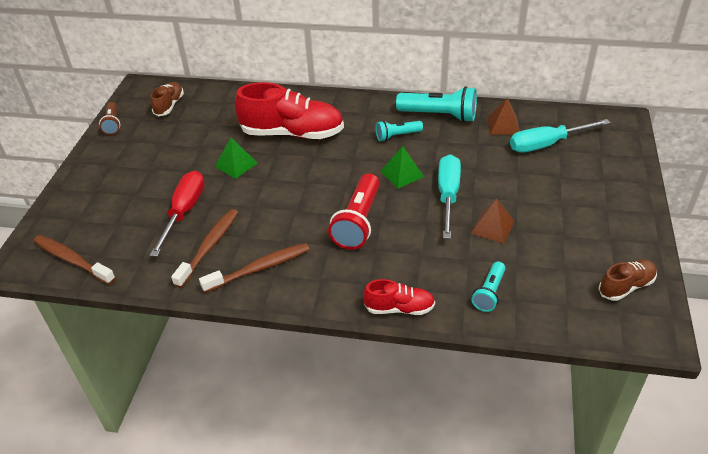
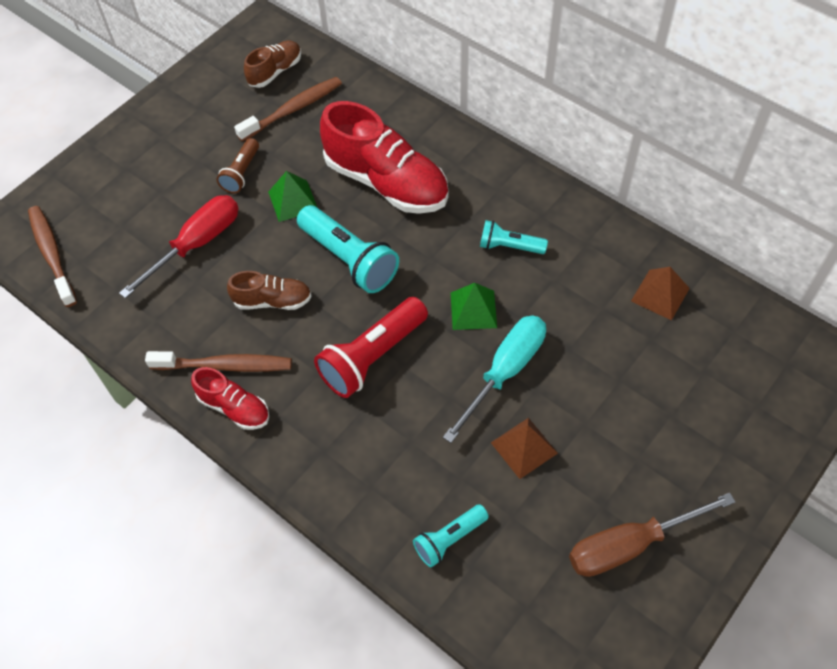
camera: 30 degrees right, 15 degrees up
(112, 124) = (198, 73): brown flashlight -> brown flashlight (241, 173)
(209, 247) = (193, 308): brown toothbrush -> brown toothbrush (293, 109)
(399, 308) = (335, 502): red shoe -> red shoe (234, 407)
(439, 115) = (587, 238): turquoise flashlight -> turquoise flashlight (349, 259)
(547, 144) = (694, 354): turquoise screwdriver -> none
(595, 246) = (630, 545): none -> brown screwdriver
(626, 286) = (621, 624): brown shoe -> brown shoe (272, 301)

